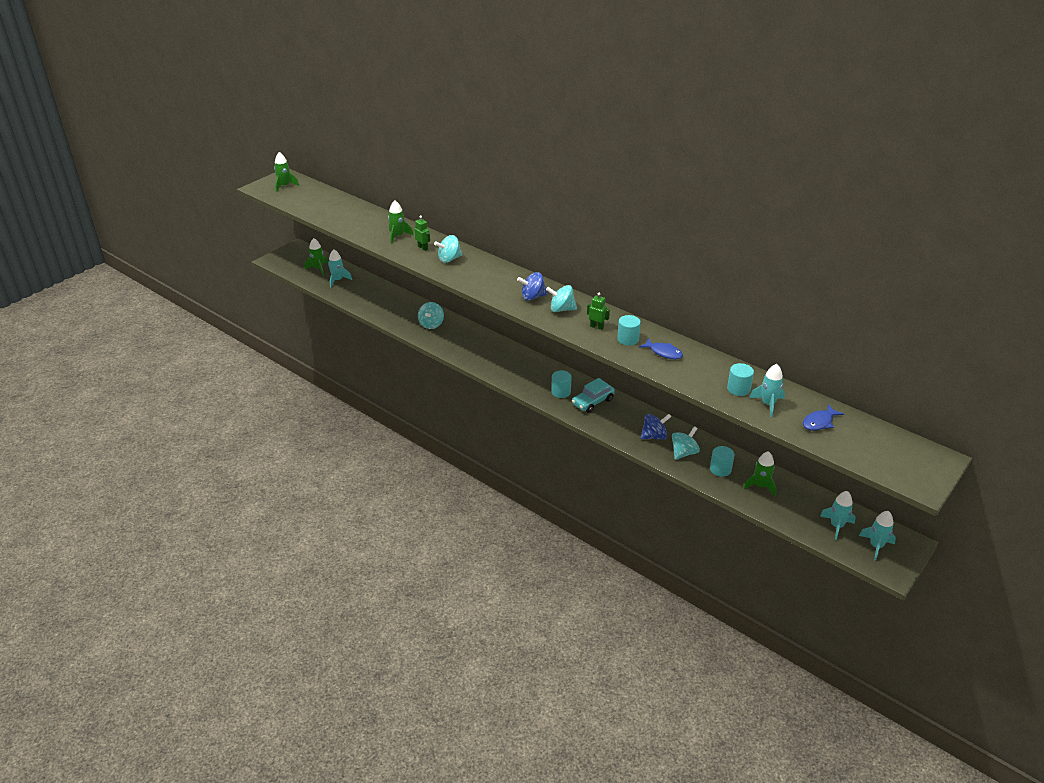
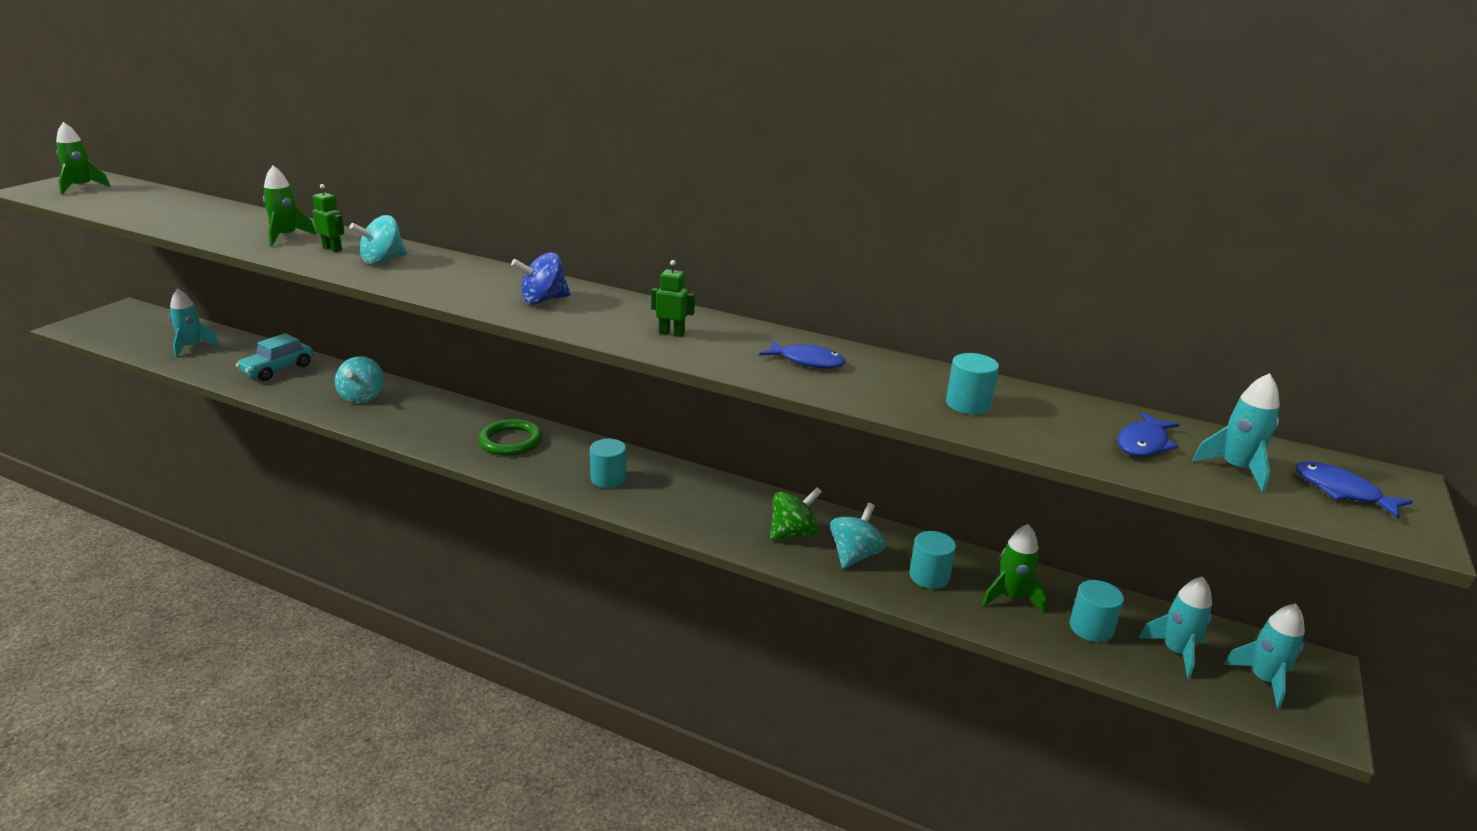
camera: 15 degrees left, 10 degrees down
(318, 269) = (157, 334): green rocket -> none
(511, 362) = (511, 441): none -> green ring
(561, 309) = (600, 314): turquoise spinning top -> none
(593, 402) = (669, 489): turquoise car -> turquoise car (277, 369)
(628, 339) = (734, 347): turquoise cylinder -> turquoise cylinder (1091, 628)
(654, 436) = (793, 534): blue spinning top -> green spinning top
(768, 404) = (1034, 423): turquoise rocket -> turquoise rocket (1236, 469)
(906, 461) = (1341, 491): none -> blue fish

